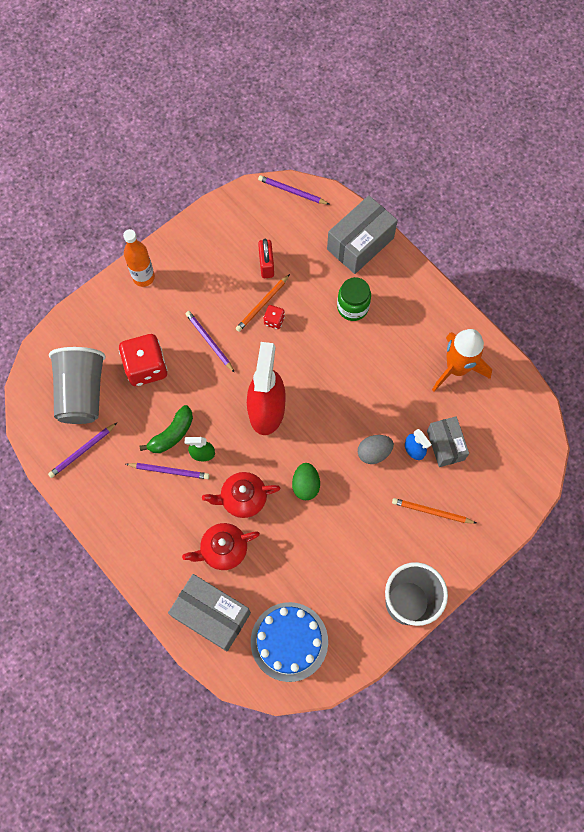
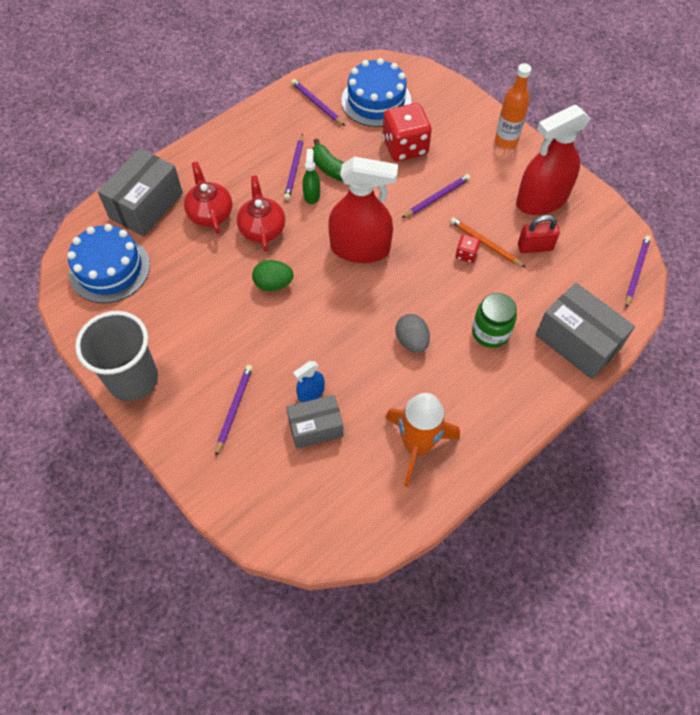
camera: 90 degrees right, 10 degrees down
(82, 393) = (376, 100): grey cup -> blue cake
(214, 254) = (542, 200): none -> red spray bottle
(374, 452) = (308, 350): grey egg -> grey egg (411, 341)
(432, 512) = (234, 409): orange pencil -> purple pencil

